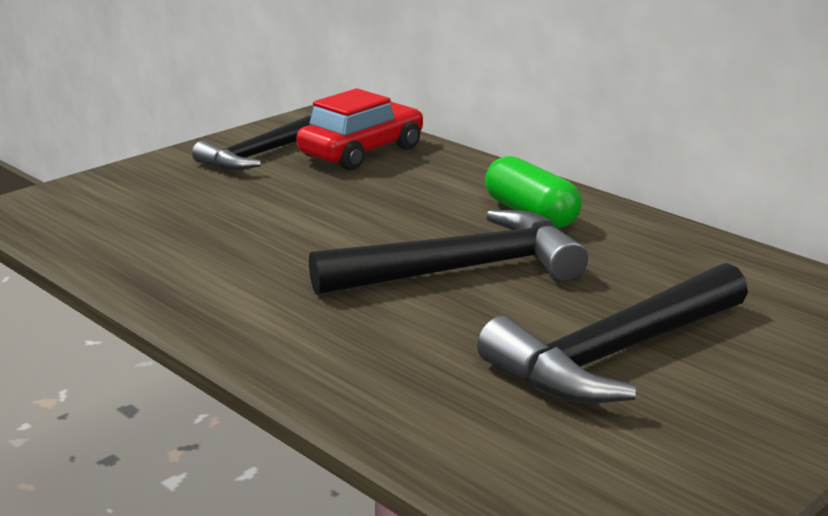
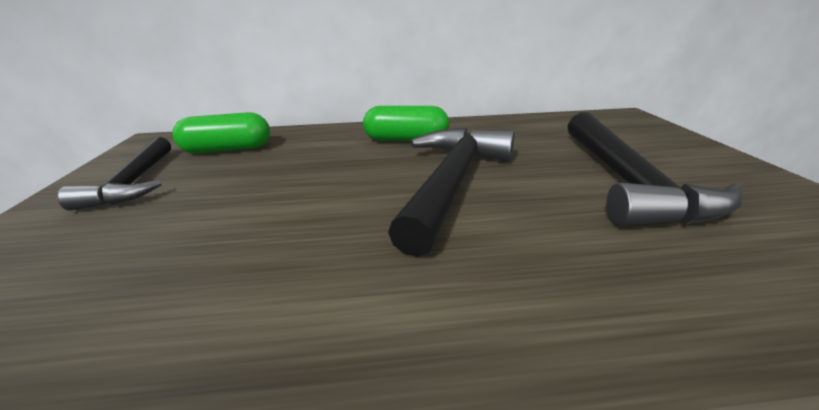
camera: 50 degrees left, 5 degrees up
(361, 152) = (227, 149): red car -> green capsule

